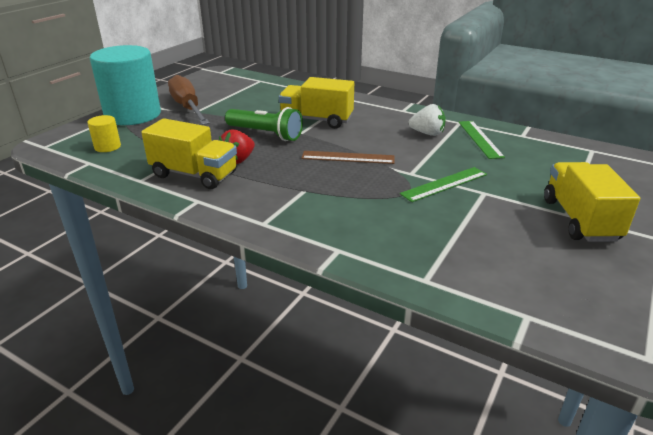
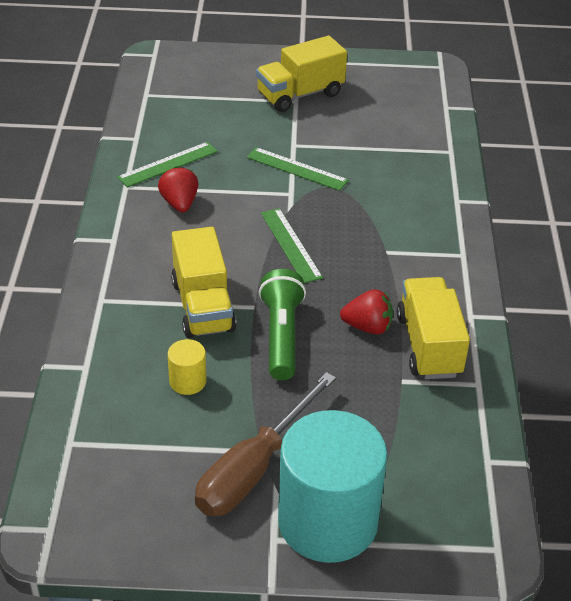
camera: 120 degrees left, 10 degrees up
(107, 147) = (439, 473): yellow cylinder -> yellow cylinder (187, 381)
(348, 157) = (290, 245): brown ruler -> green ruler
(427, 133) = (179, 203): white strawberry -> red strawberry

